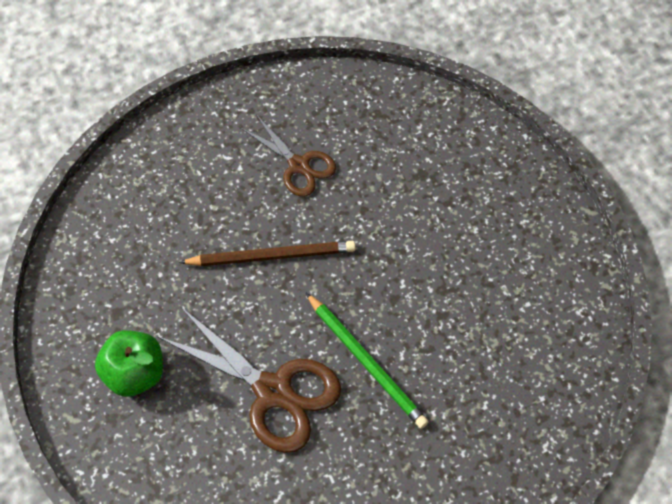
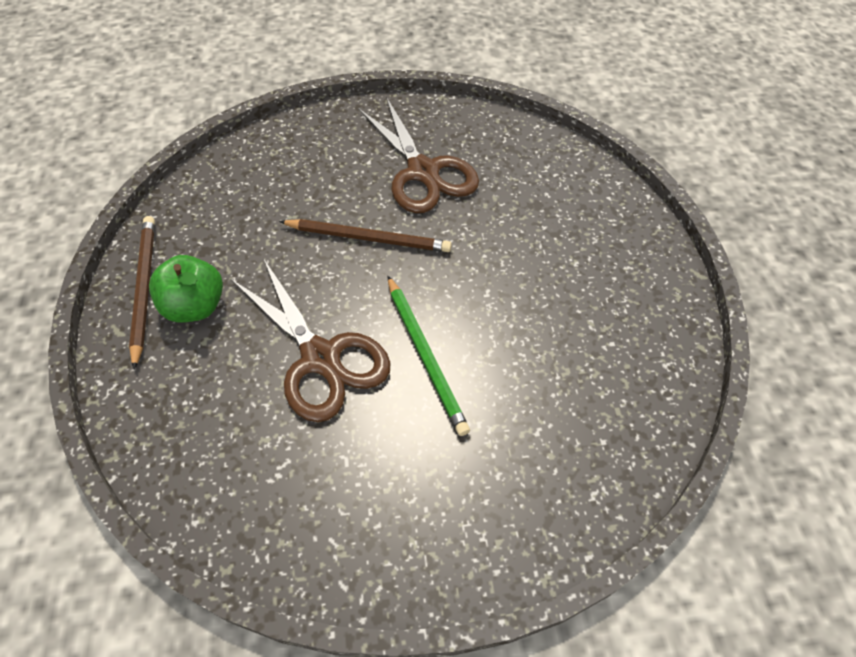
camera: 15 degrees right, 5 degrees down
(76, 368) = (144, 288): none -> brown pencil
(299, 165) = (423, 171): brown scissors -> brown scissors, size x1.62

